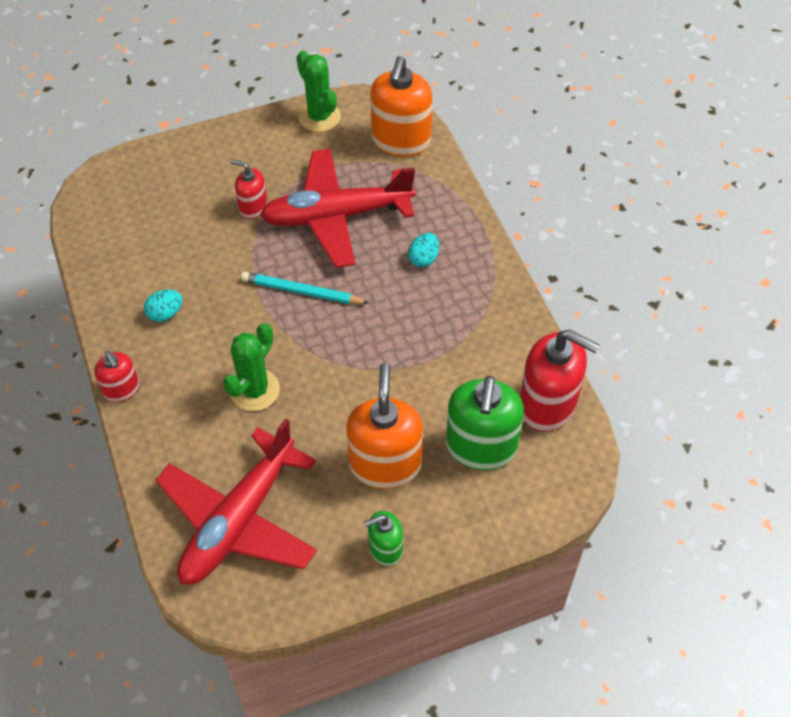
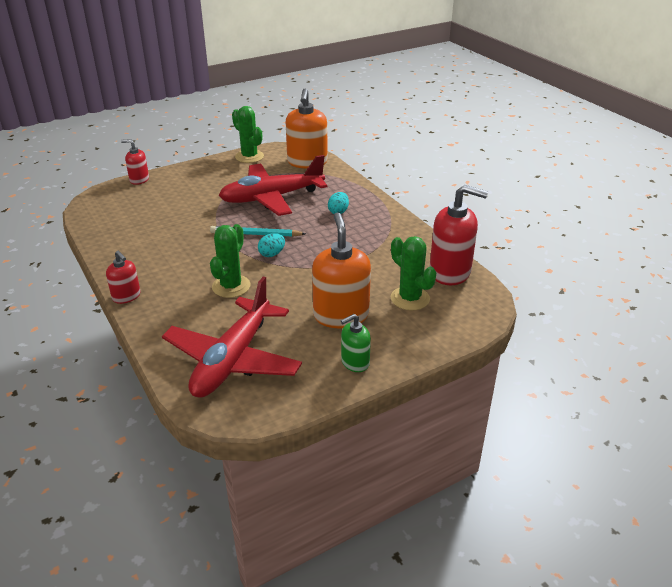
camera: 10 degrees left, 20 degrees down
(165, 314) = (156, 254): turquoise egg -> turquoise egg (272, 254)
(253, 207) = (212, 199): red soap dispenser -> red soap dispenser (139, 180)
(481, 447) = (410, 298): green soap dispenser -> green cactus

